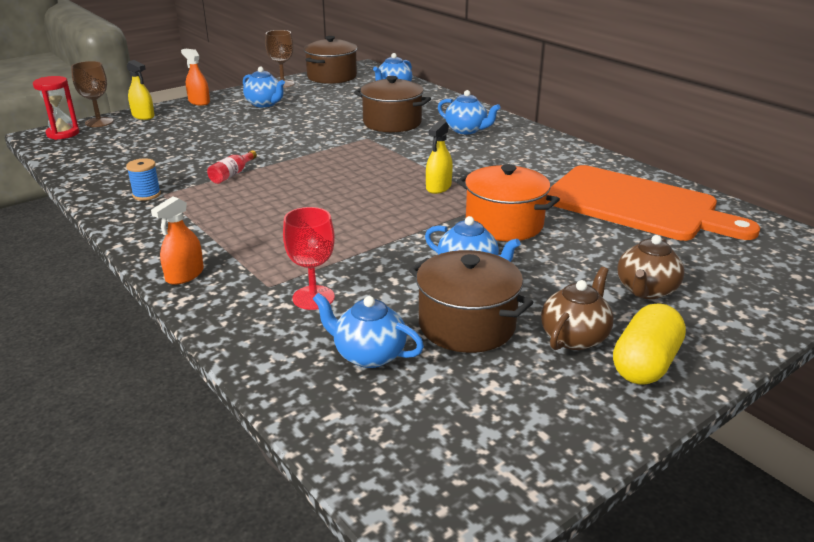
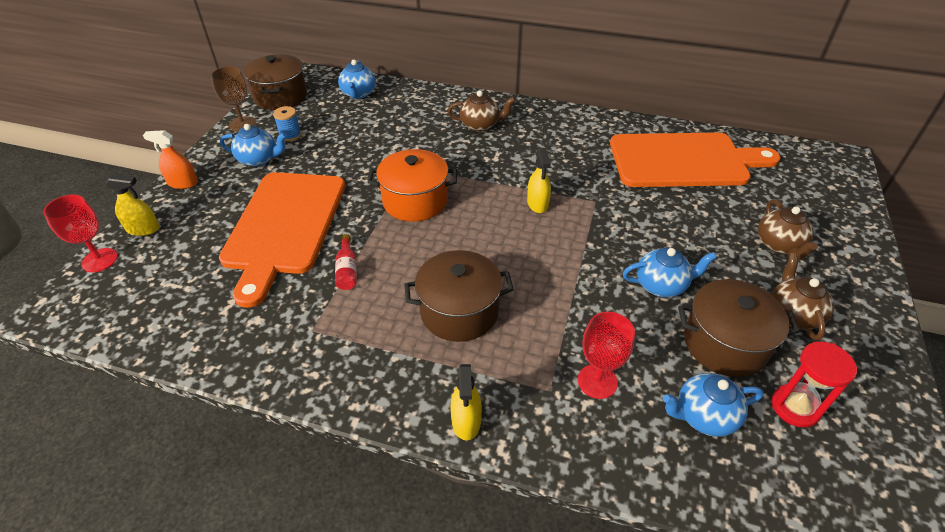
camera: 35 degrees left, 15 degrees up
(63, 134) = (76, 297): red hourglass -> red hourglass (795, 407)
(99, 122) = (100, 260): brown goblet -> red goblet
(146, 195) = (296, 339): blue spool -> blue spool (290, 135)
(185, 275) = (466, 420): orange spray bottle -> yellow spray bottle
(227, 140) = (284, 226): none -> orange cutting board
(392, 123) = (410, 139): brown pot -> brown pot (459, 311)
(466, 130) = (480, 125): blue teapot -> brown teapot
(504, 224) = (628, 223): orange pot -> orange pot (415, 201)
(645, 364) = (851, 314): yellow capsule -> none

